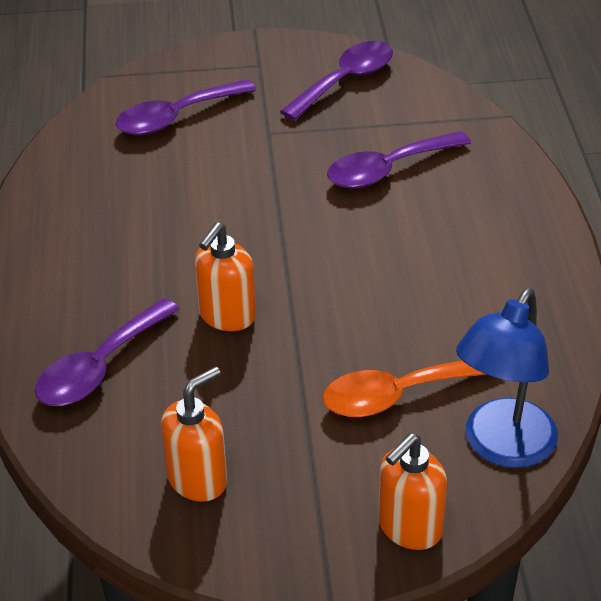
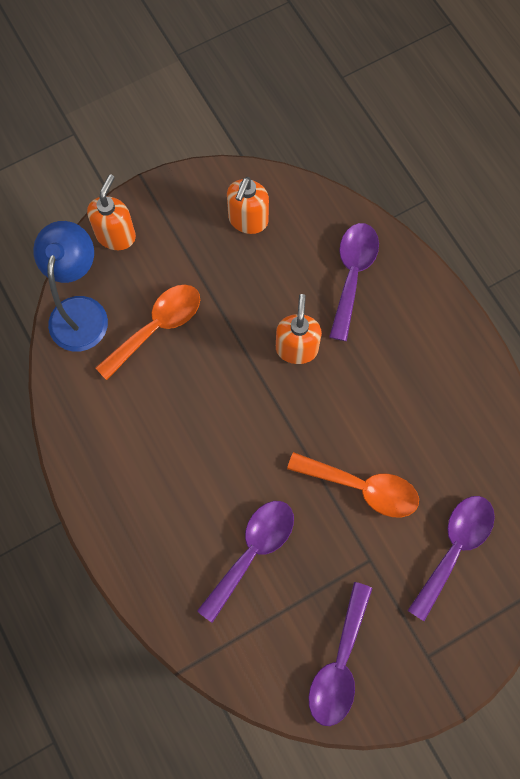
camera: 155 degrees right, 30 degrees up
(236, 181) = (362, 487): none -> orange spoon

